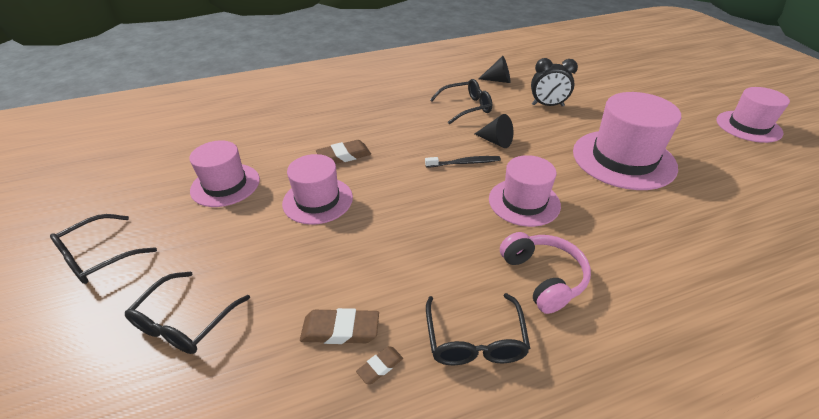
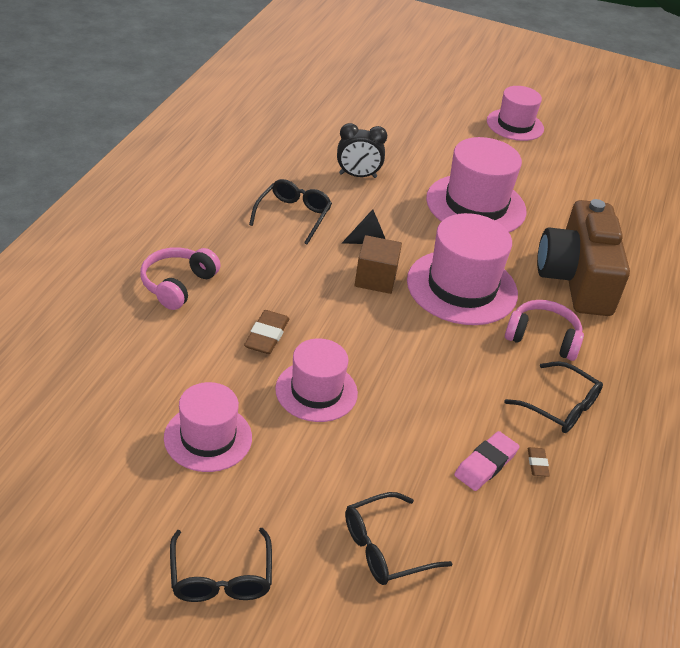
camera: 55 degrees left, 0 degrees up
(185, 322) = (385, 548): black glasses -> black glasses turned 90 degrees clockwise
(340, 330) = (486, 464): brown eraser -> pink eraser
(343, 109) = (177, 285): none -> pink headphones
(464, 163) = (375, 278): black toothbrush -> brown cube
(498, 80) = (276, 165): black cone -> none
(524, 202) = (462, 287): pink hat -> pink hat, size x1.55
(547, 105) = (357, 175): black clock -> black clock turned 45 degrees clockwise
(653, 255) = (576, 279): none -> brown camera

